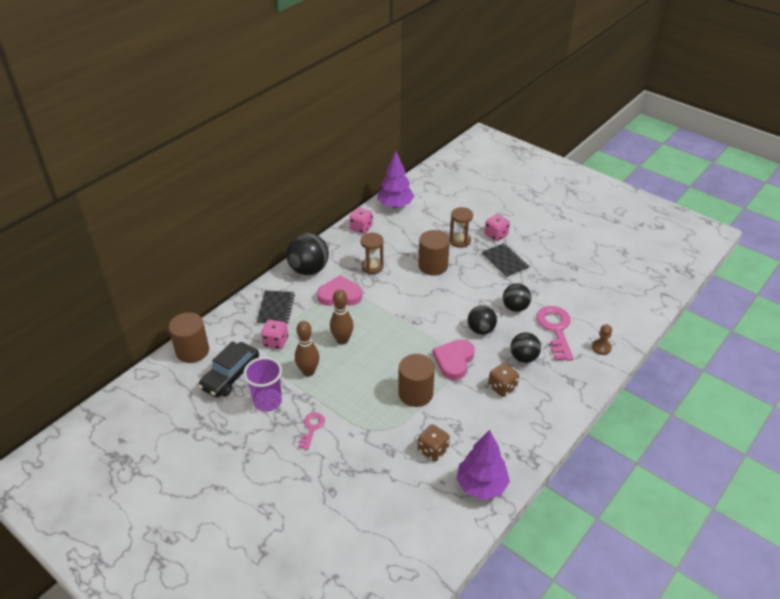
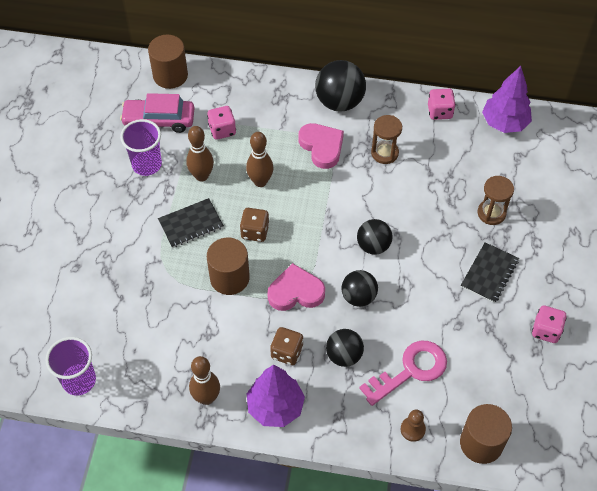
camera: 60 degrees right, 15 degrees up
(230, 376) = (159, 120): black car -> pink car
(276, 309) = (265, 106): black notebook -> black notebook (191, 224)
(311, 428) = (136, 215): pink key -> none
(433, 266) = (428, 207): brown cylinder -> brown cylinder (481, 443)
(433, 450) = (167, 325): brown dice -> brown dice (255, 231)
(447, 533) = (79, 380): none -> purple cup
(481, 485) = (148, 386): purple tree -> purple tree (275, 407)
(496, 235) = (531, 244): pink dice -> pink dice (546, 330)
(513, 451) = (206, 398): none -> brown bowling pin
(515, 307) = (418, 315): black ball -> black ball (373, 246)

